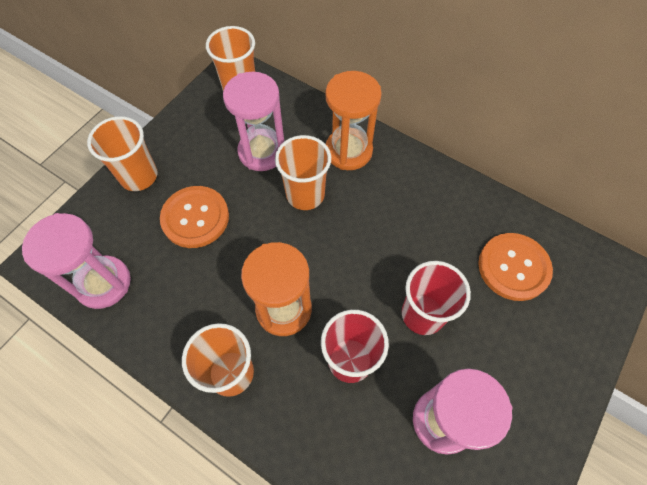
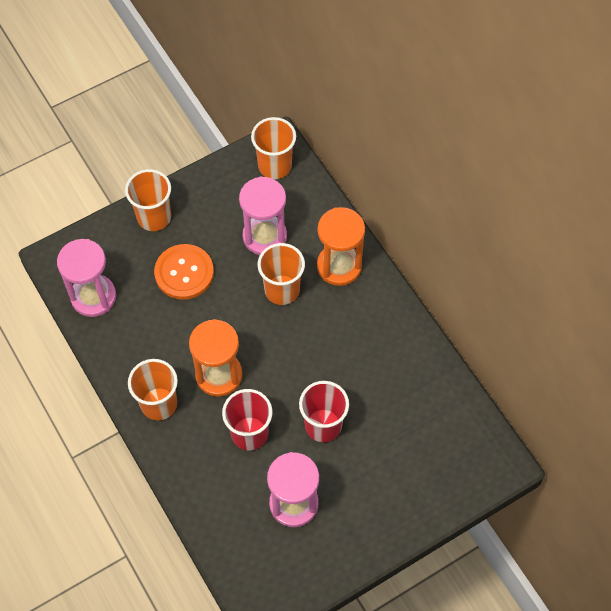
camera: 25 degrees right, 0 degrees up
(513, 267) = (418, 422): orange button -> none

